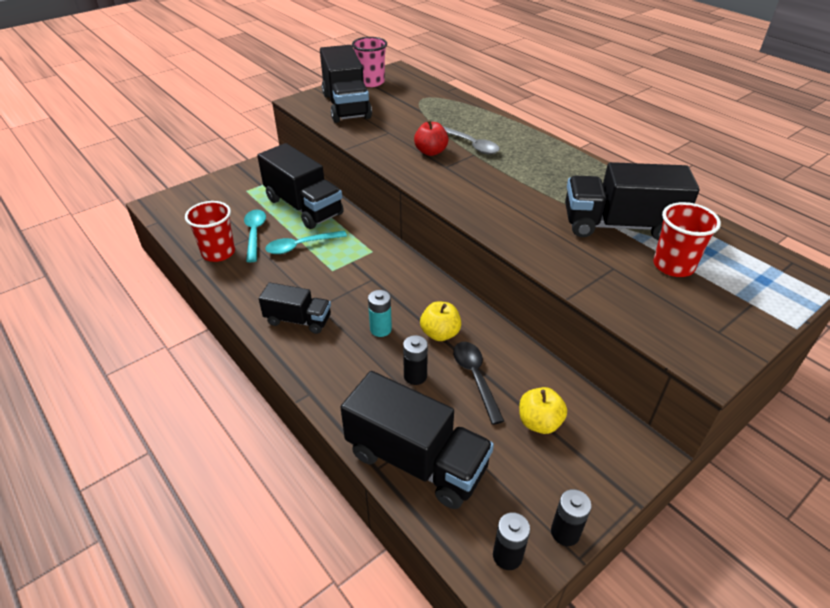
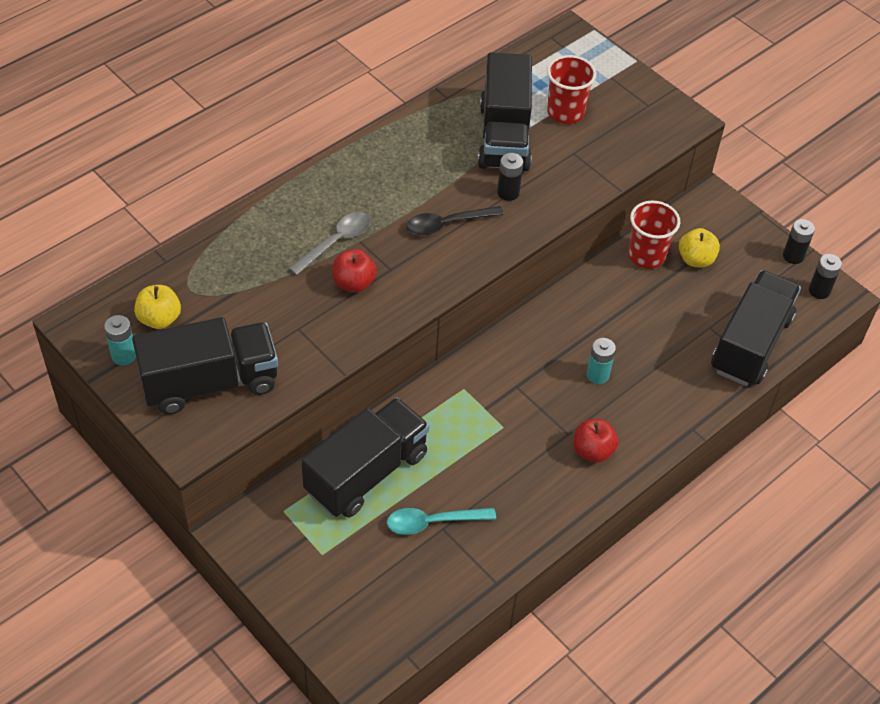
camera: 95 degrees left, 10 degrees up
(218, 253) = (476, 557): red cup -> red cup (646, 255)
(298, 320) = (592, 451): black truck -> red apple
(301, 246) = (457, 465): turquoise spoon -> none
(371, 82) = (124, 355): pink cup -> turquoise battery
(415, 376) = (657, 345): black battery -> black battery (508, 193)
(440, 333) = (597, 325): yellow apple -> yellow apple (159, 319)
(475, 378) = (652, 300): black spoon -> black spoon (447, 224)

